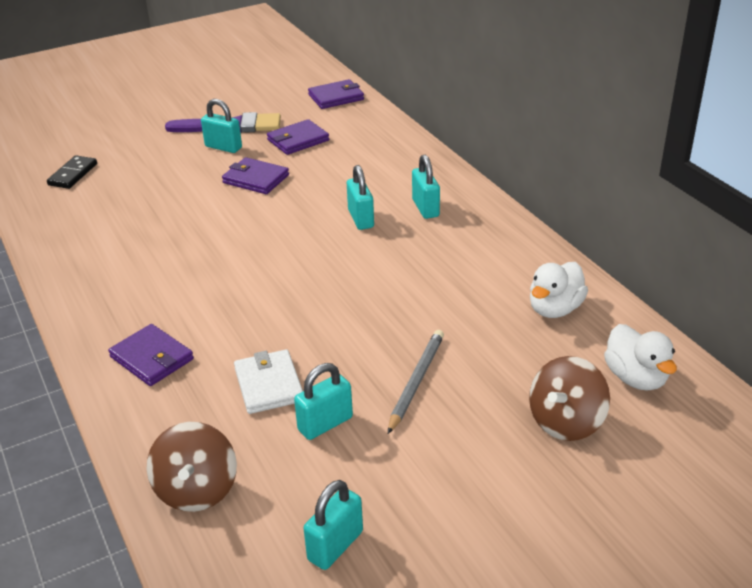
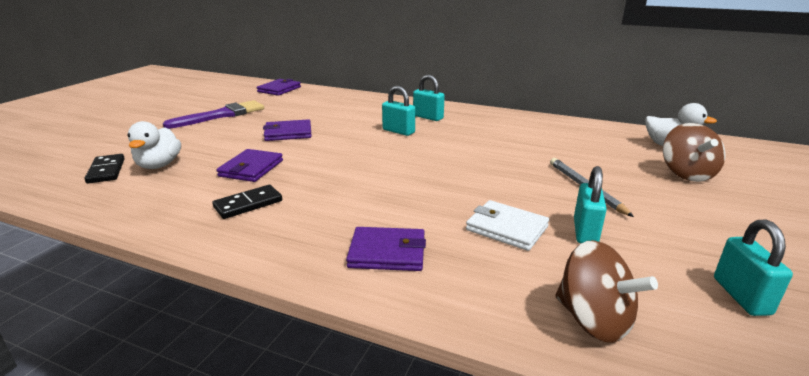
camera: 40 degrees left, 10 degrees down
(122, 260) = (248, 204): none -> black domino
(223, 147) = (233, 125): turquoise padlock -> none
(298, 140) = (286, 110): purple wallet -> purple wallet (251, 168)
(555, 309) = (578, 134): white duck -> white duck (159, 165)

